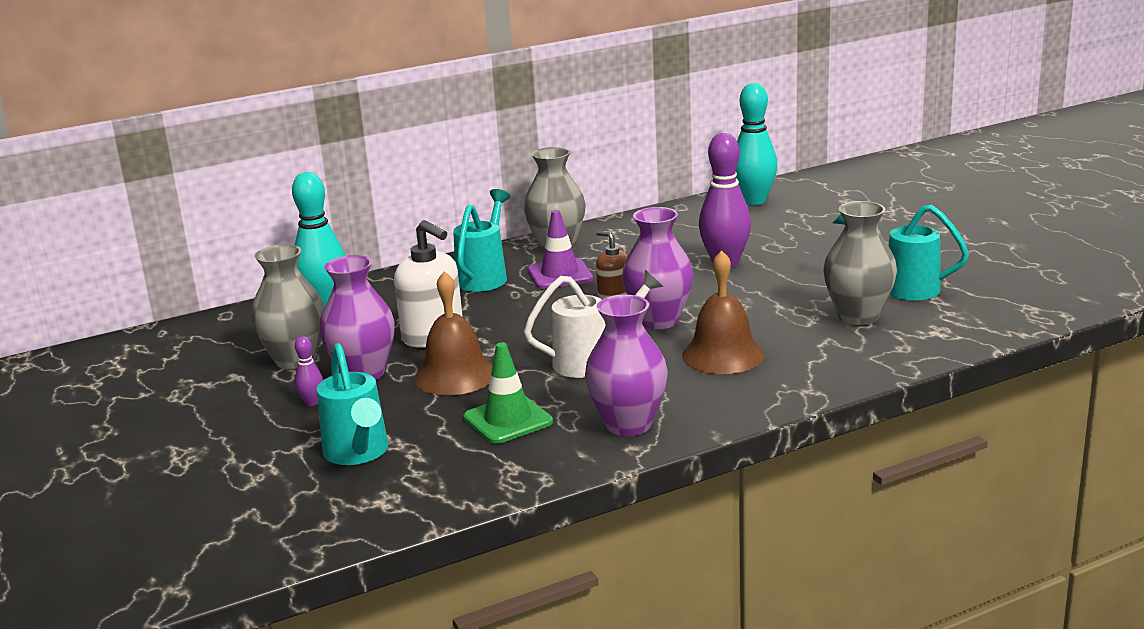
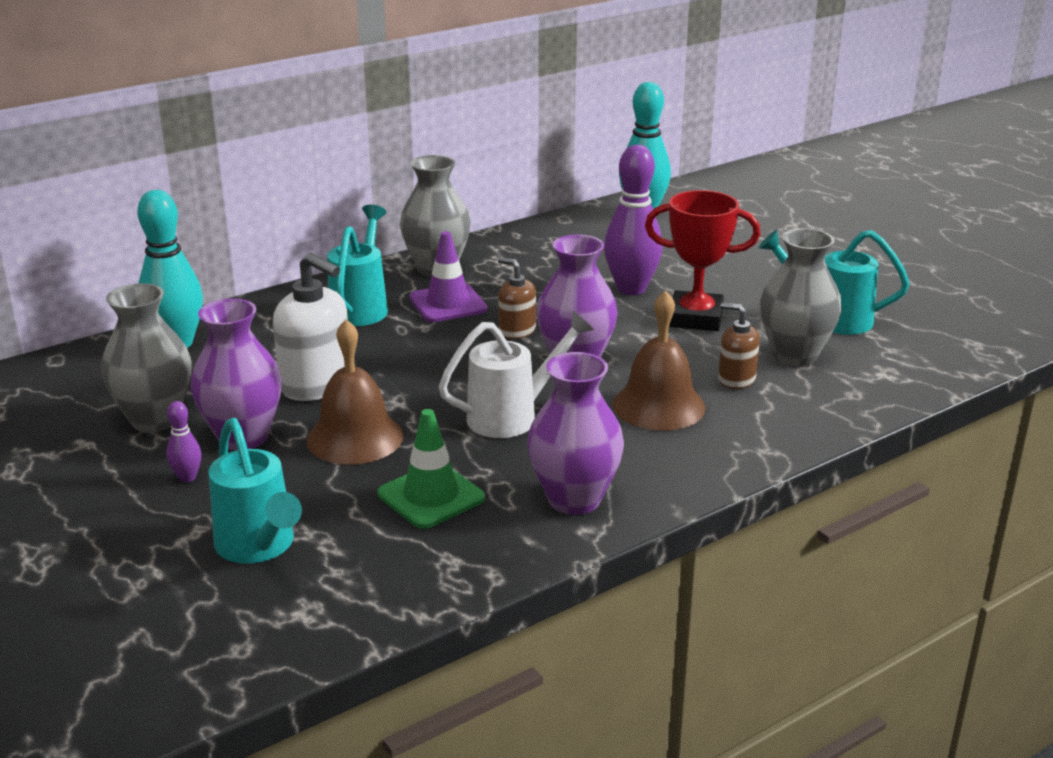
camera: 10 degrees left, 5 degrees up
(776, 286) = (695, 318): none -> red trophy
(798, 335) = (736, 379): none -> brown soap dispenser

